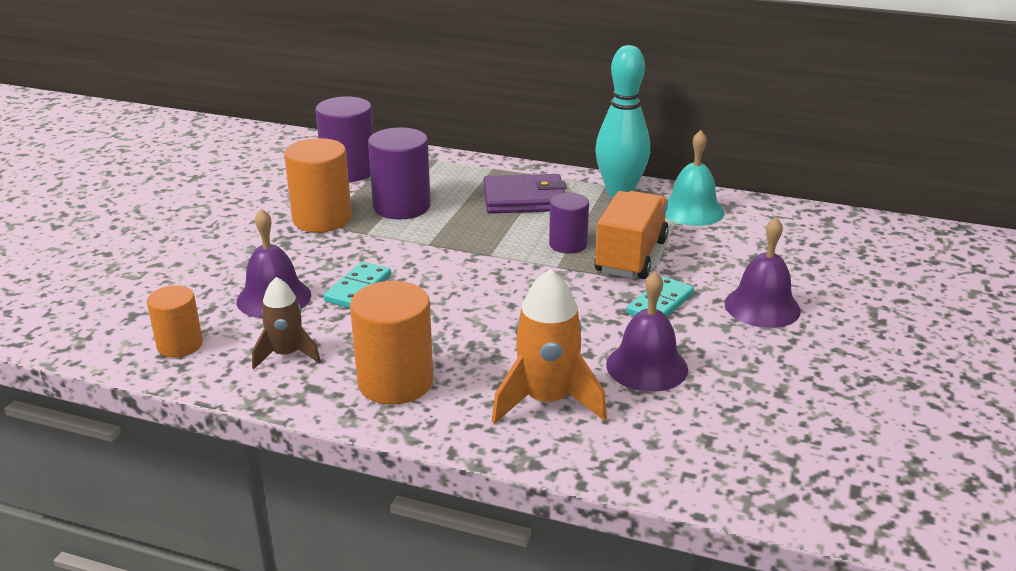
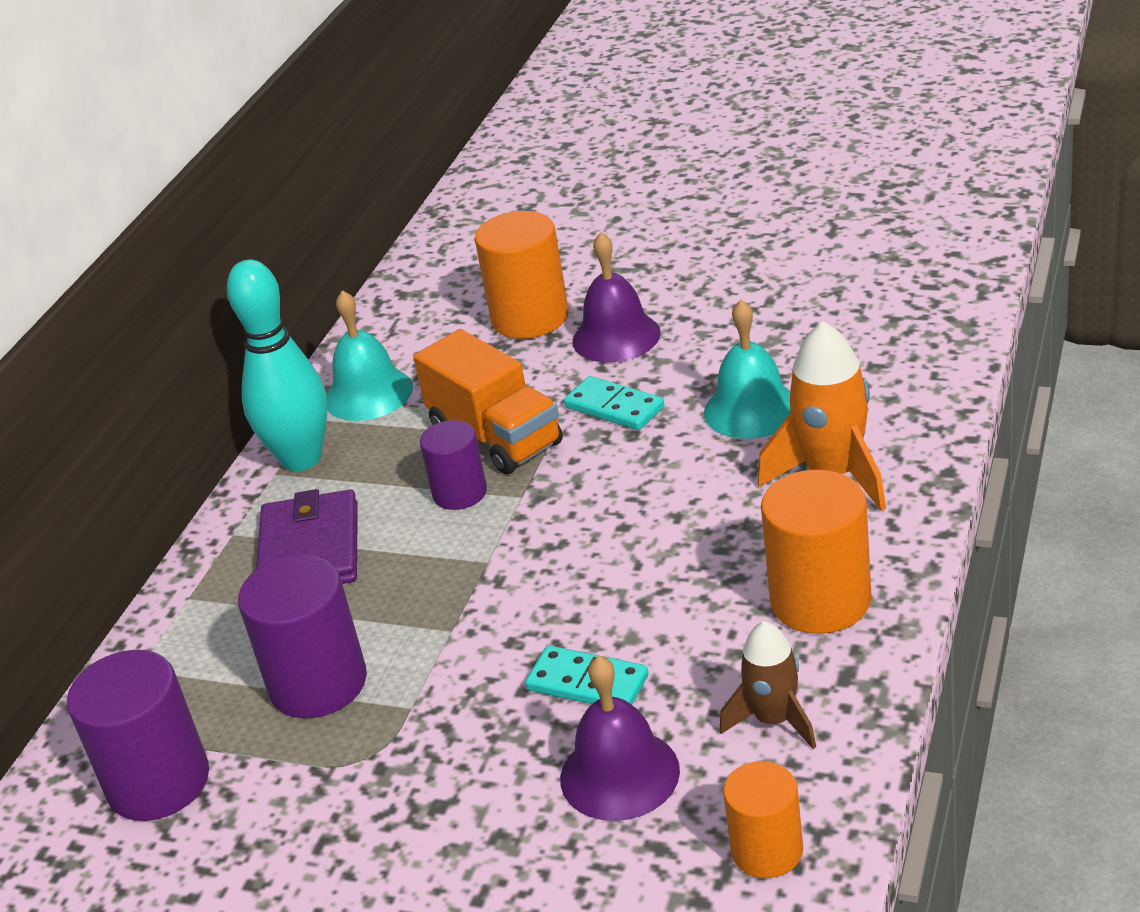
camera: 85 degrees left, 5 degrees up
(322, 219) = (353, 776): orange cylinder -> orange cylinder (530, 318)
(631, 256) = (495, 436): orange truck -> orange truck turned 150 degrees counterclockwise
(647, 366) = (751, 409): purple bell -> turquoise bell

